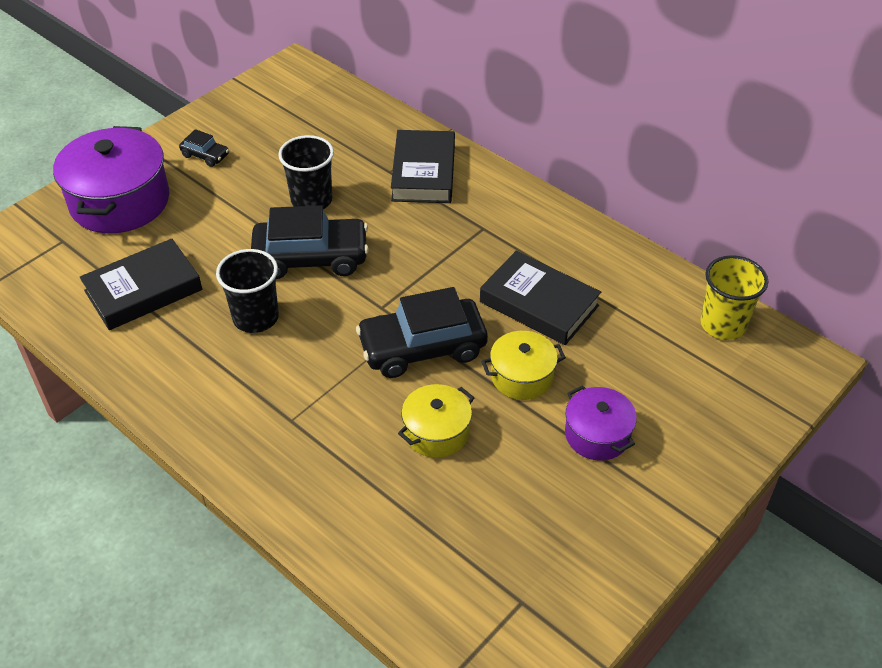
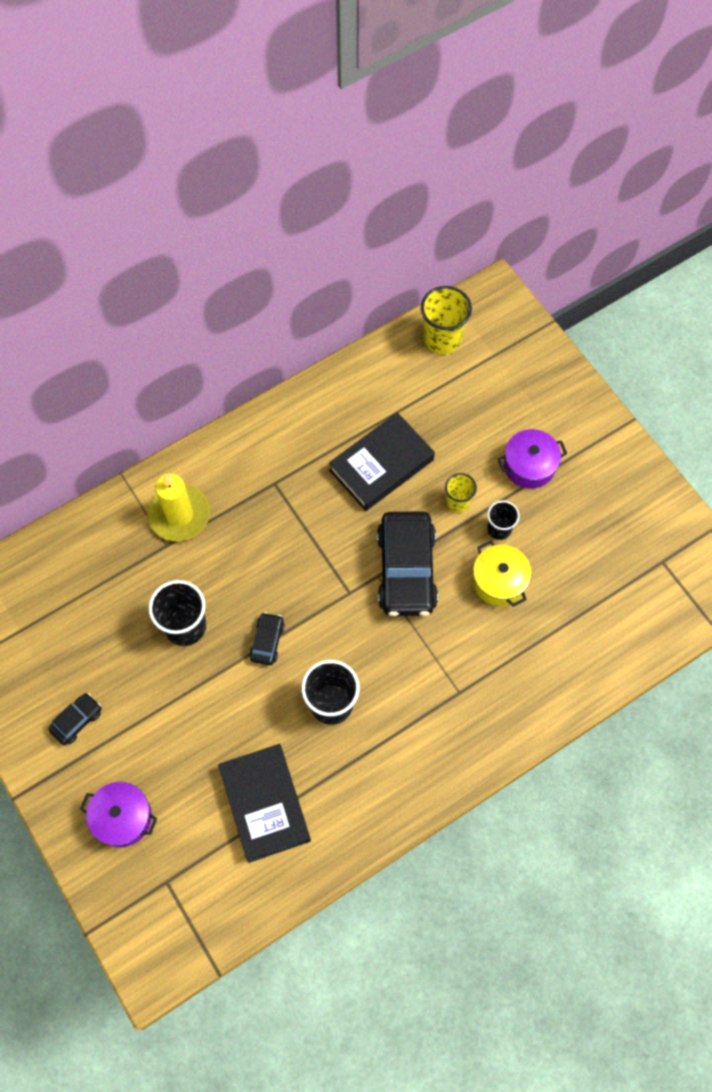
camera: 75 degrees left, 20 degrees up
(120, 201) = (123, 817): purple pot -> purple pot, size x0.54
(311, 258) = (267, 641): black car -> black car, size x0.47
(424, 173) = (179, 514): black book -> yellow candle
(502, 420) = (499, 529): none -> black cup
(522, 376) = (458, 502): yellow pot -> yellow cup

